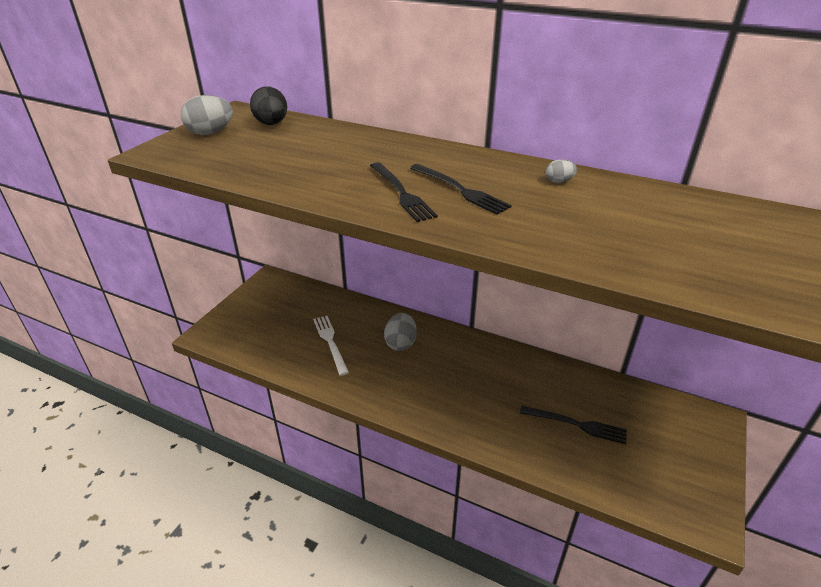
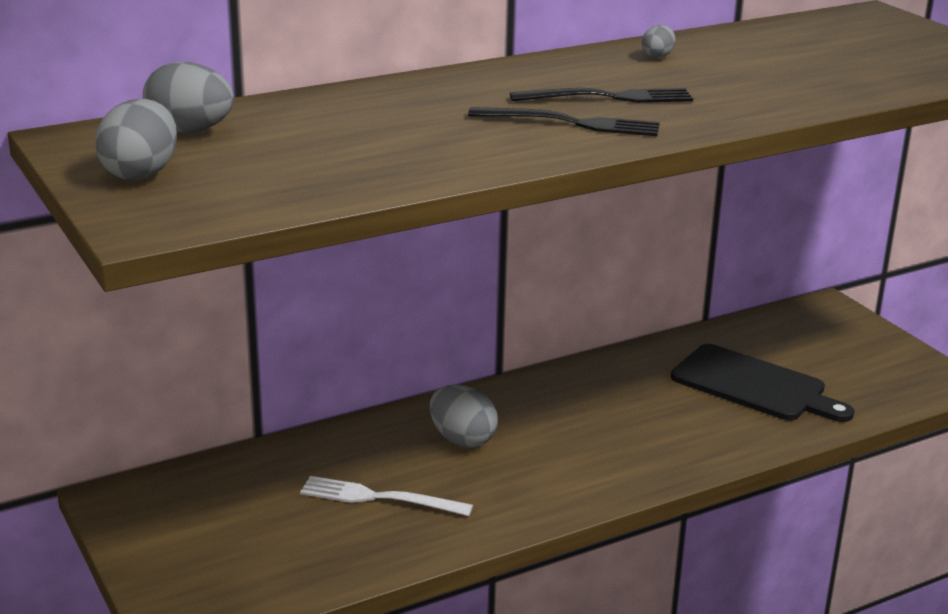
camera: 55 degrees left, 10 degrees down
(271, 124) = (190, 131): black egg -> grey egg
(576, 425) = (754, 385): black fork -> black cutting board

